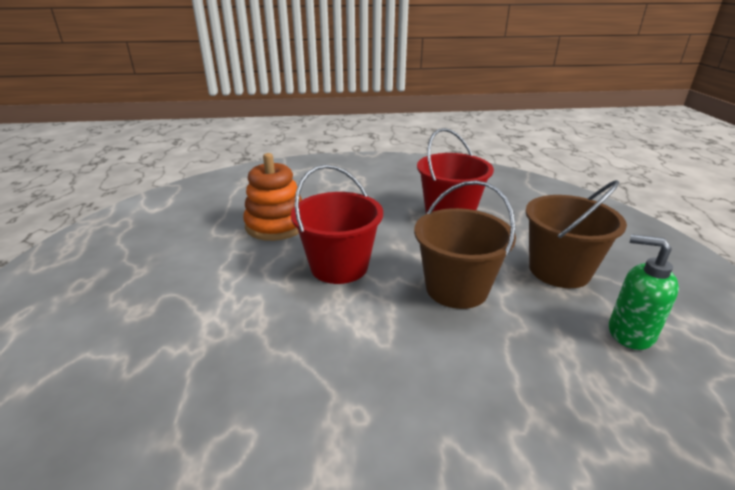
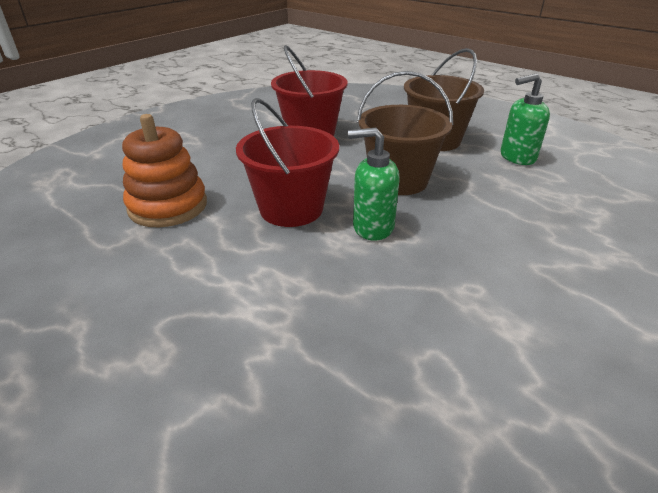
camera: 45 degrees left, 5 degrees up
(369, 313) = (372, 227): none -> green soap dispenser

